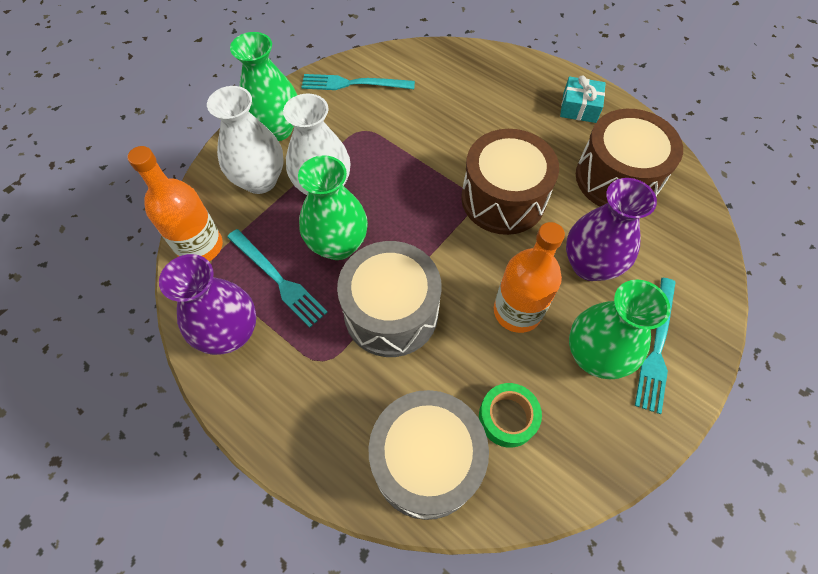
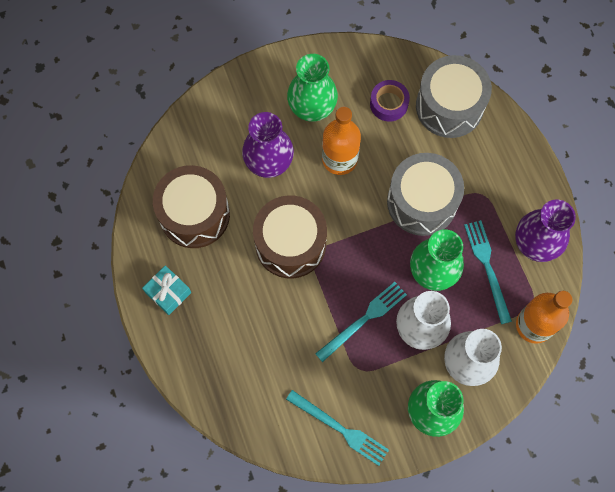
camera: 150 degrees left, 10 degrees up
(507, 417) = (389, 104): green tape -> purple tape
(657, 347) = (270, 93): turquoise fork -> turquoise fork (363, 319)

